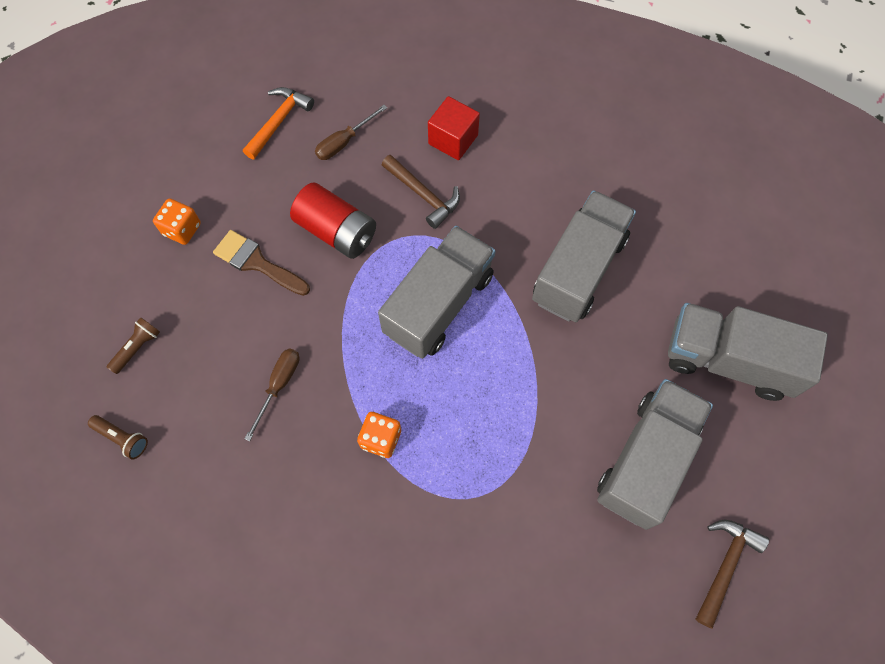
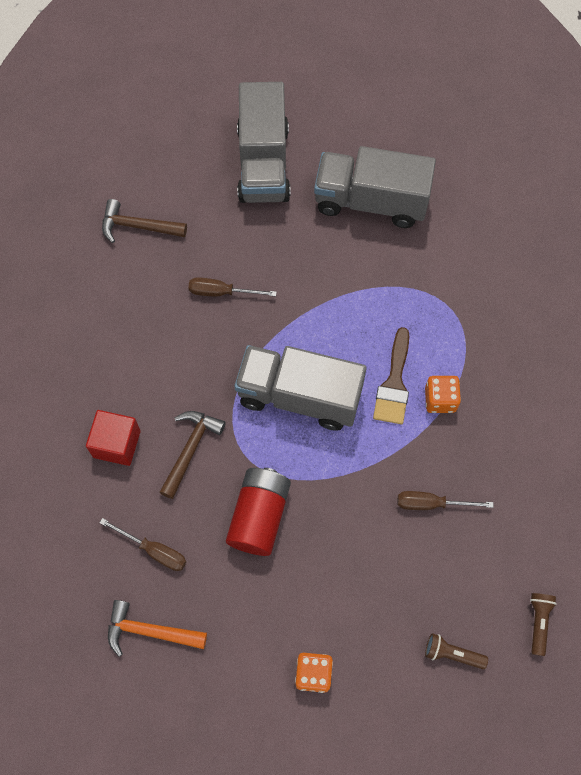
camera: 110 degrees left, 0 degrees up
(257, 262) = (321, 579): brown brush -> brown brush (394, 383)
(578, 269) = (221, 292): grey truck -> brown screwdriver
(725, 566) = (426, 135): brown hammer -> brown hammer (138, 226)

